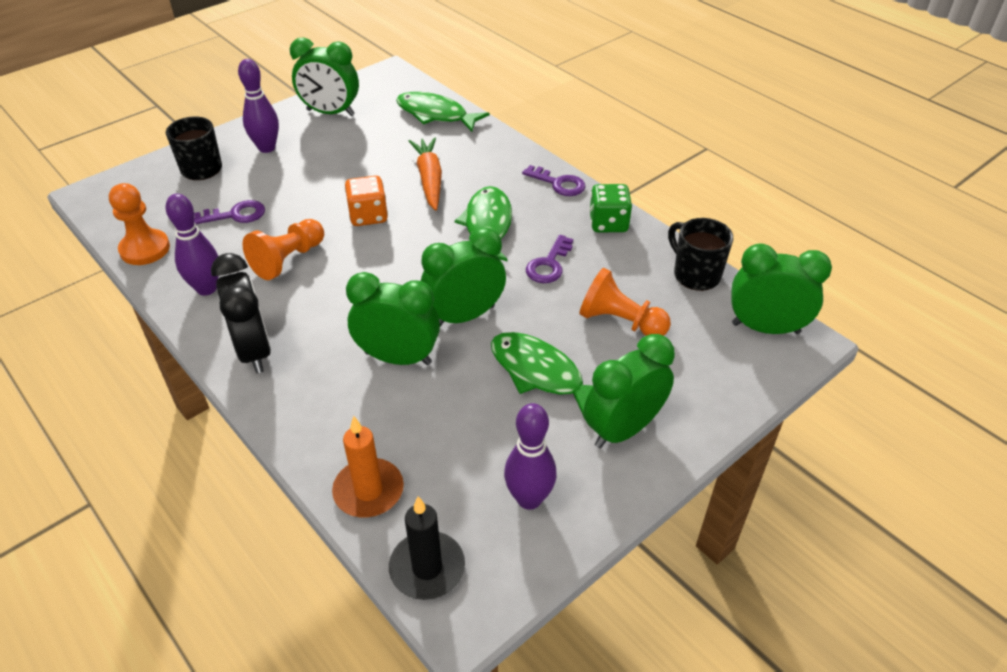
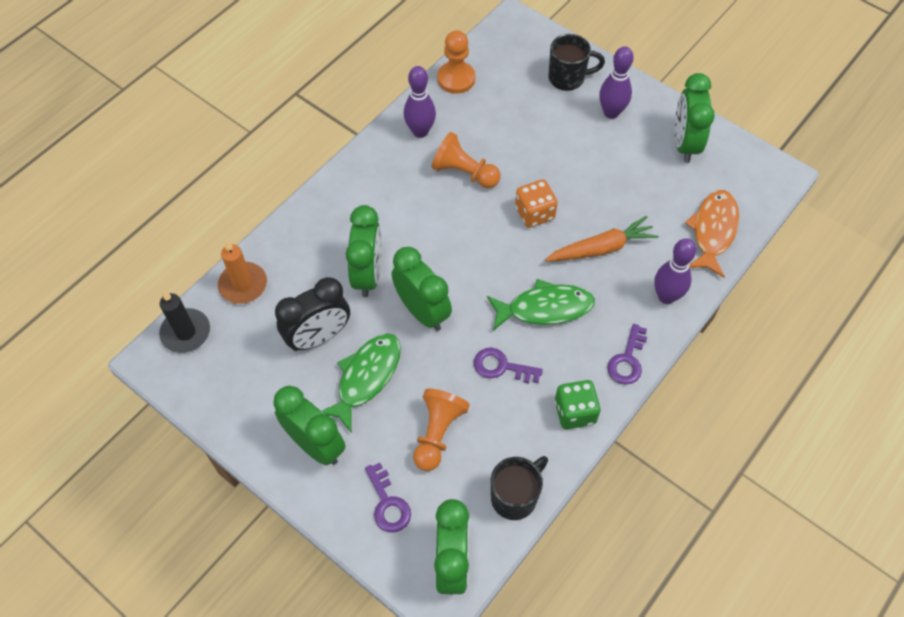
camera: 80 degrees right, 15 degrees up
(236, 215) = (512, 121): purple key -> purple key (388, 503)
(254, 351) = (360, 181): black clock -> black clock (318, 337)
(436, 115) = (713, 231): green fish -> orange fish
(529, 499) = (244, 386): purple bowling pin -> purple bowling pin (666, 296)

